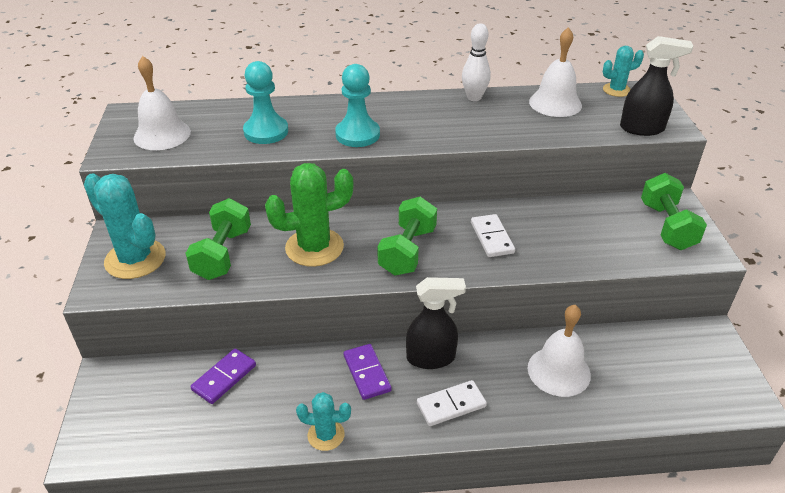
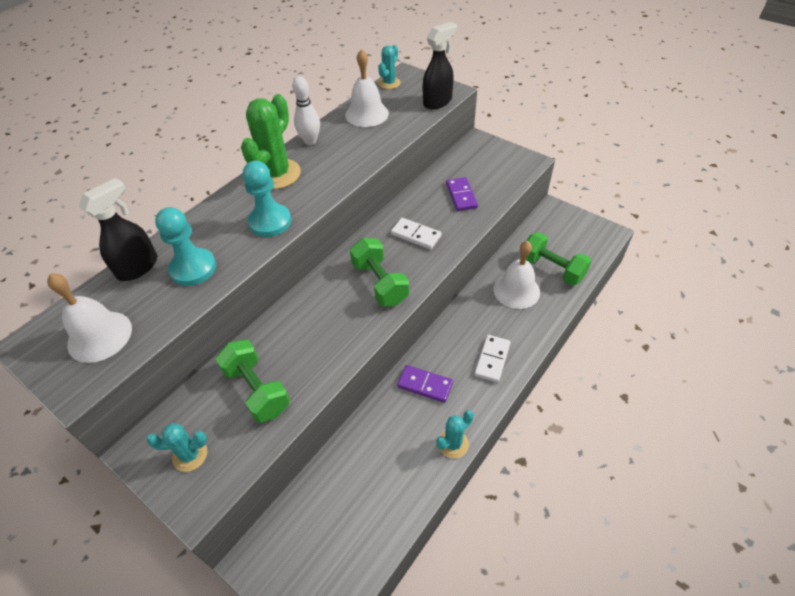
camera: 45 degrees left, 10 degrees up
(135, 259) = (190, 455): turquoise cactus -> turquoise cactus, size x0.55
(224, 378) = (343, 474): purple domino -> purple domino (461, 196)
(314, 247) = (317, 330): green cactus -> green cactus (276, 174)
(431, 358) = (447, 342): black spray bottle -> black spray bottle (138, 267)
(667, 226) = (492, 159): green dumbbell -> green dumbbell (552, 269)

